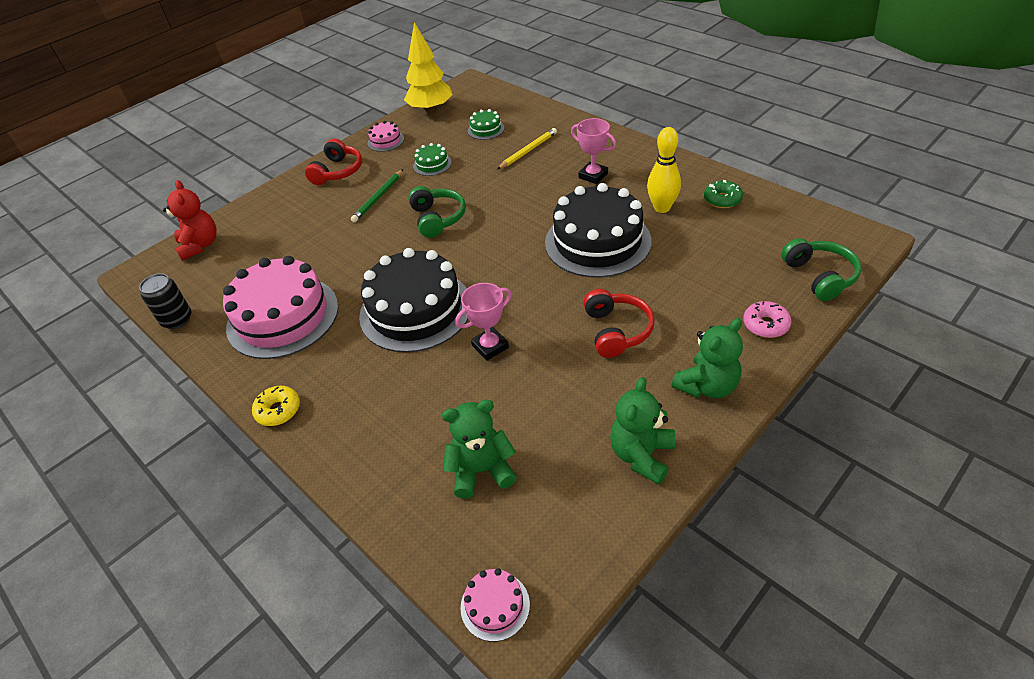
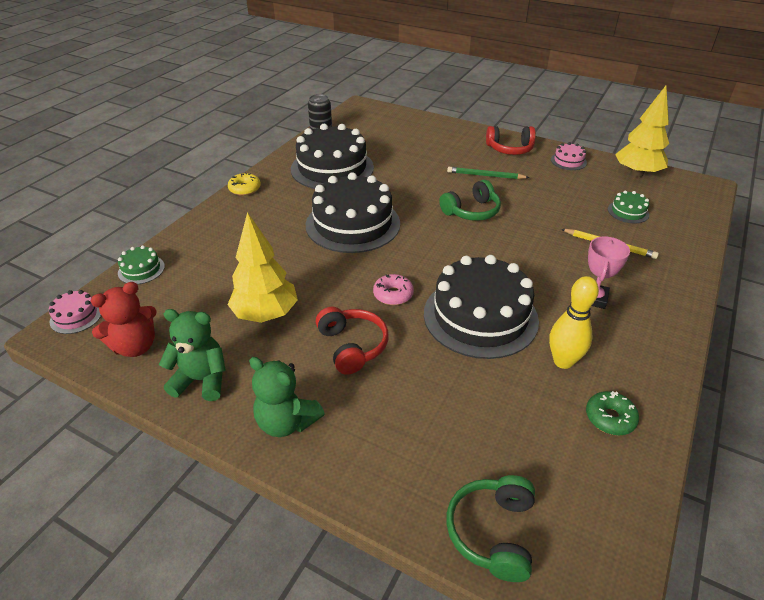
camera: 70 degrees right, 5 degrees down
(200, 245) = (395, 118): red teddy bear -> red teddy bear (135, 346)
(283, 317) = (332, 168): pink cake -> black cake
(432, 164) = (549, 192): green cake -> green cake (141, 270)
(481, 470) = (190, 289): green teddy bear -> none
(490, 346) = (318, 270): pink trophy -> none
(551, 396) = (266, 314): none -> yellow tree
(616, 330) = (352, 346): red headphones -> red headphones turned 90 degrees counterclockwise
(765, 325) = (386, 471): pink donut -> pink donut (393, 295)
(819, 276) = (492, 532): green headphones -> green headphones turned 135 degrees clockwise

